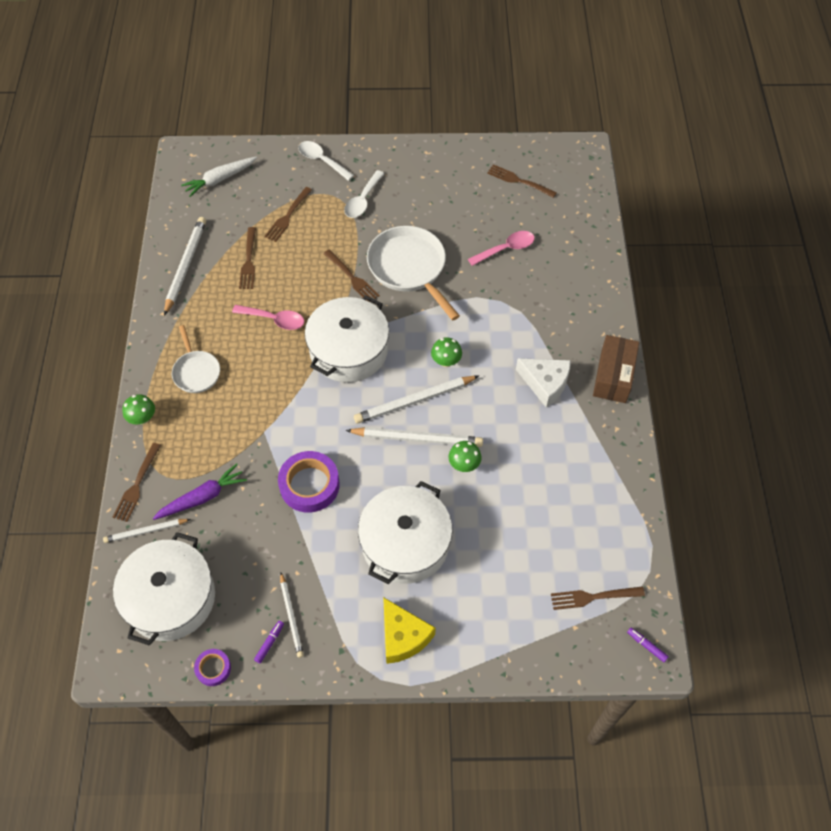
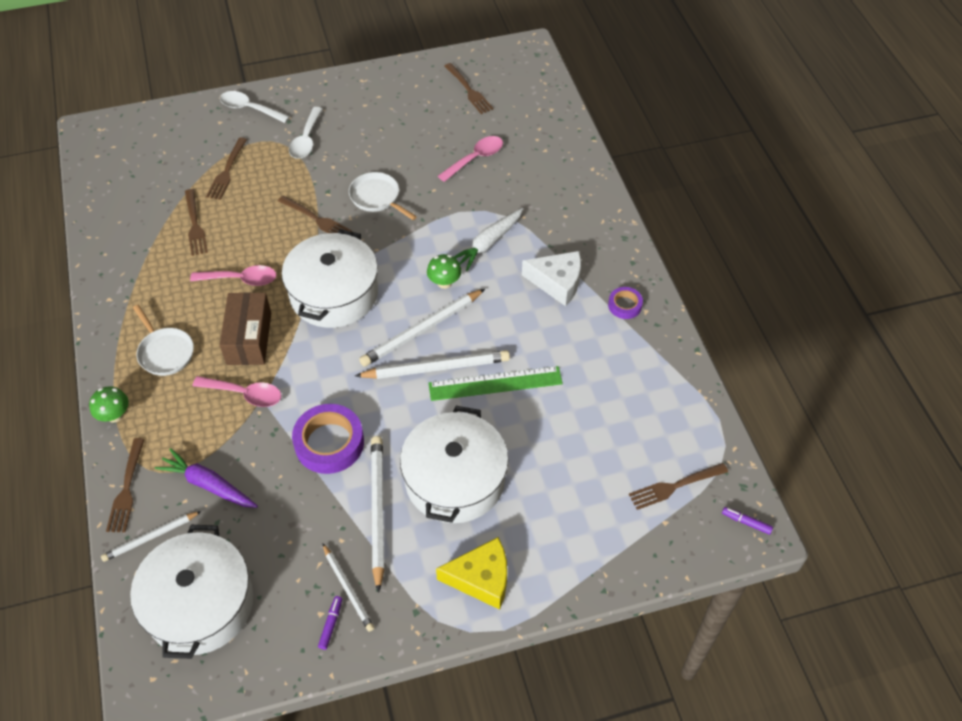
camera: 15 degrees left, 5 degrees down
(185, 266) = (123, 244): white pencil -> white pencil (378, 511)
(202, 497) = (208, 485): purple carrot -> purple carrot turned 105 degrees counterclockwise
(213, 668) = (272, 669): purple tape -> purple tape (624, 305)
(220, 179) = (139, 148): white carrot -> white carrot (488, 243)
(251, 424) = (245, 394): none -> pink spoon
(403, 636) = (481, 579): yellow cheese -> yellow cheese turned 45 degrees counterclockwise
(409, 268) = (377, 198): white pan -> white pan, size x0.57
(464, 465) = (495, 383): green mushroom -> green ruler
(519, 181) = (469, 90): brown fork -> brown fork turned 135 degrees counterclockwise
(613, 376) = (626, 260): brown box -> brown box (249, 338)

